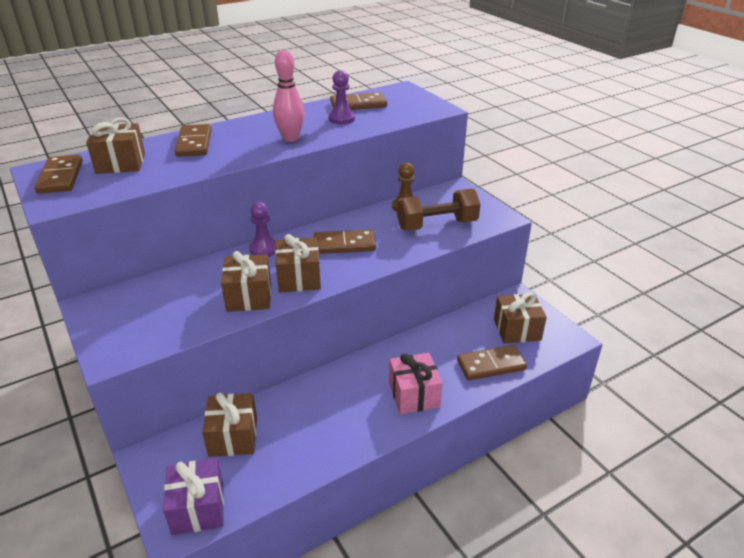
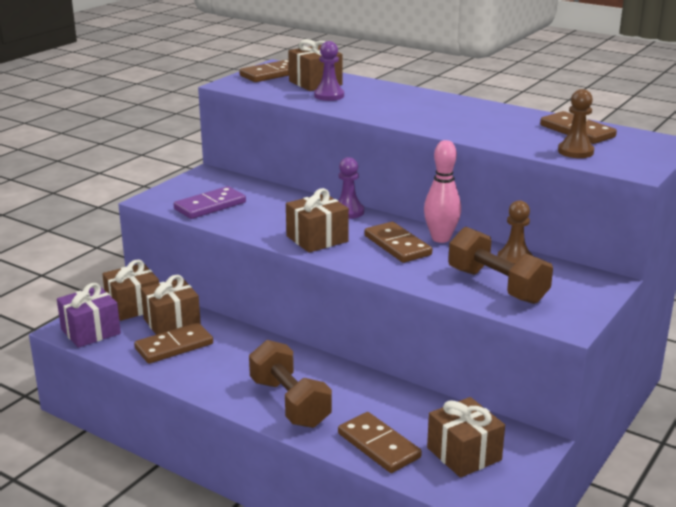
camera: 65 degrees right, 10 degrees down
(170, 321) = (210, 206): none -> purple domino
(194, 143) = (383, 94): brown domino -> brown domino (174, 346)
(249, 296) = (269, 225): brown gift -> brown gift (133, 306)
(290, 138) = (445, 122): pink bowling pin -> pink bowling pin (441, 238)
(341, 119) = (526, 132): purple pawn -> purple pawn (329, 96)
(393, 115) = (575, 151): none -> brown pawn
(414, 395) = (289, 403): pink gift -> brown dumbbell

